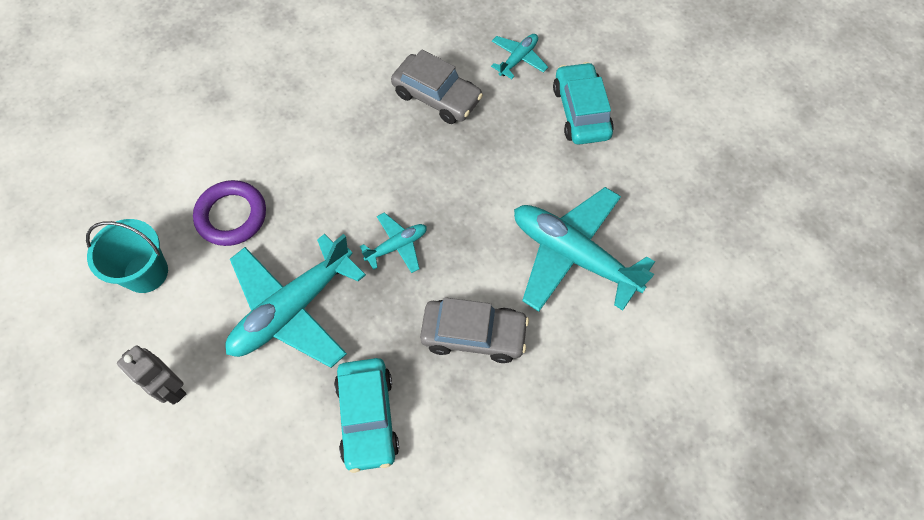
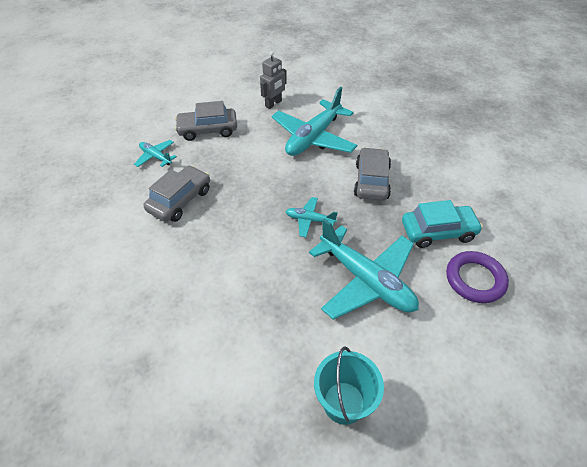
camera: 90 degrees left, 15 degrees down
(170, 387) = (447, 362): grey robot -> grey robot (273, 104)
(231, 216) = (283, 334): purple ring -> purple ring (475, 279)
(397, 246) = (309, 220): turquoise plane -> turquoise plane turned 45 degrees counterclockwise
(581, 112) = (208, 130): turquoise car -> grey car

